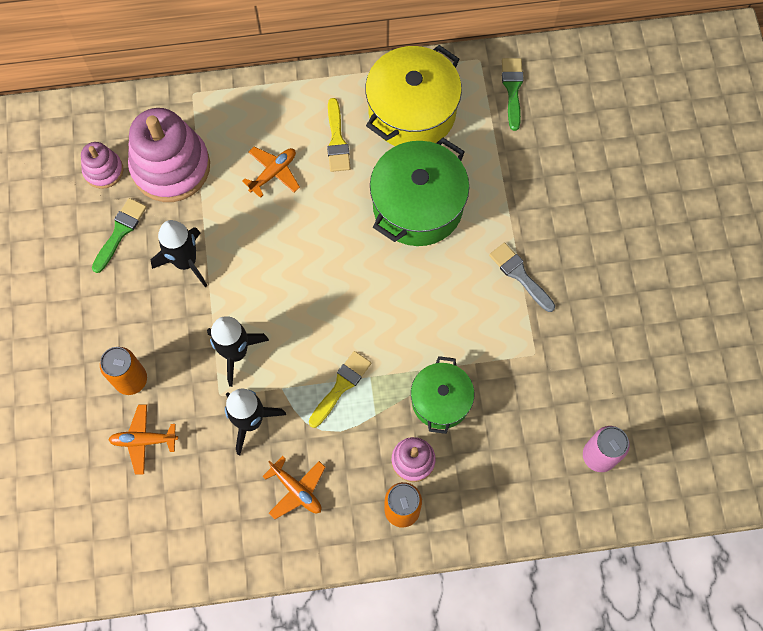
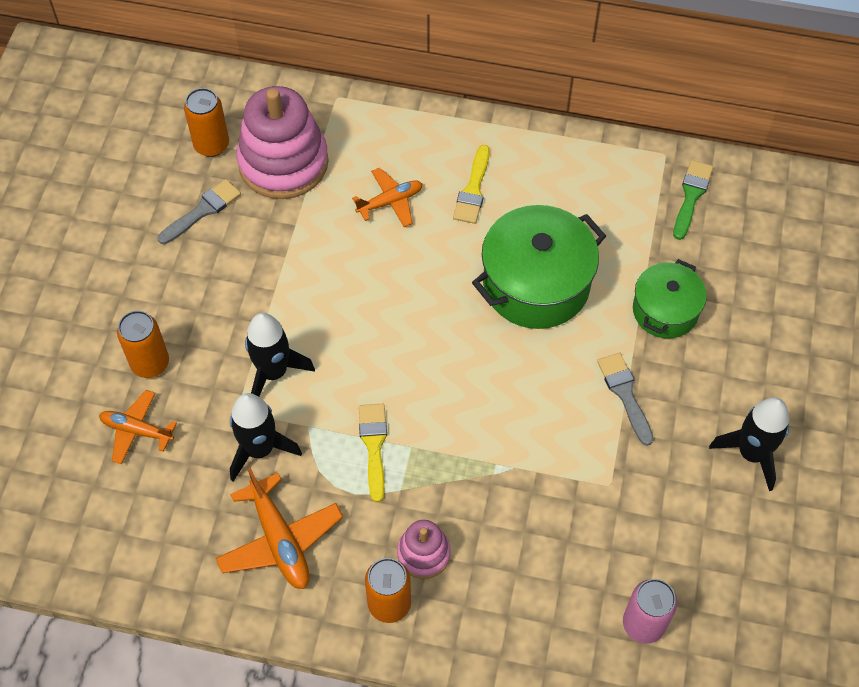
camera: 20 degrees right, 10 degrees down
(103, 170) = (211, 145): pink stacking toy -> orange can
(120, 232) = (202, 211): green brush -> grey brush
(185, 262) = (259, 262): black rocket -> black rocket (751, 453)
(296, 490) = (280, 540): orange plane -> orange plane, size x1.53
(341, 386) = (374, 446): yellow brush -> yellow brush turned 60 degrees counterclockwise
(412, 112) = (568, 185): yellow pot -> none
(440, 401) = (481, 499): green pot -> green pot (665, 311)

